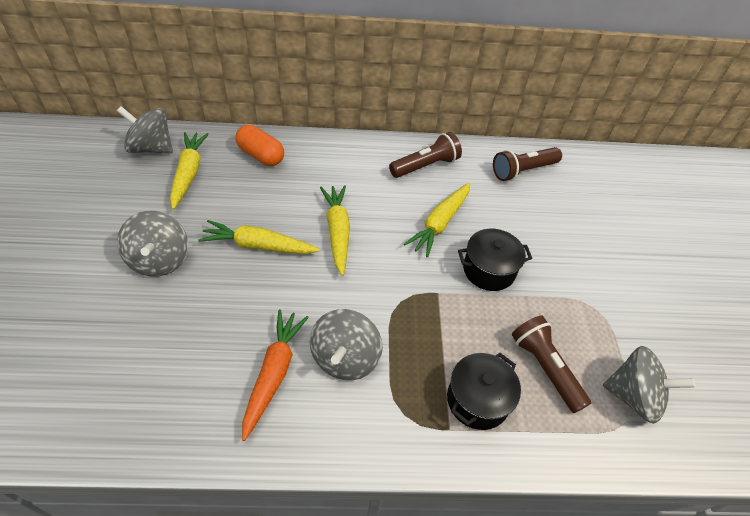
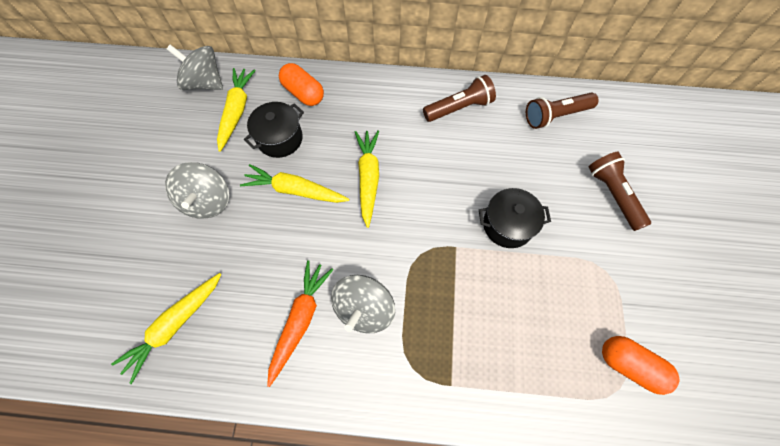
camera: 10 degrees right, 15 degrees up
(440, 223) = (466, 172): yellow carrot -> yellow carrot (175, 325)
(477, 400) = (480, 359): black pot -> black pot (280, 139)
(544, 368) = (548, 331): brown flashlight -> brown flashlight (612, 195)
(633, 396) = (629, 365): grey spinning top -> orange capsule

